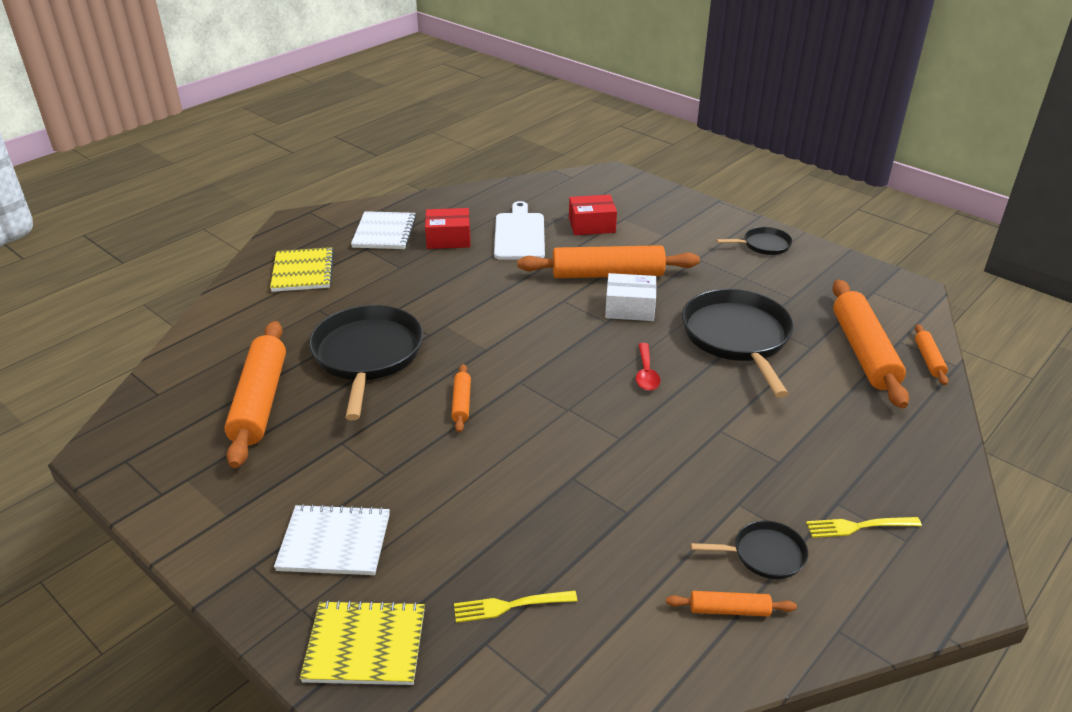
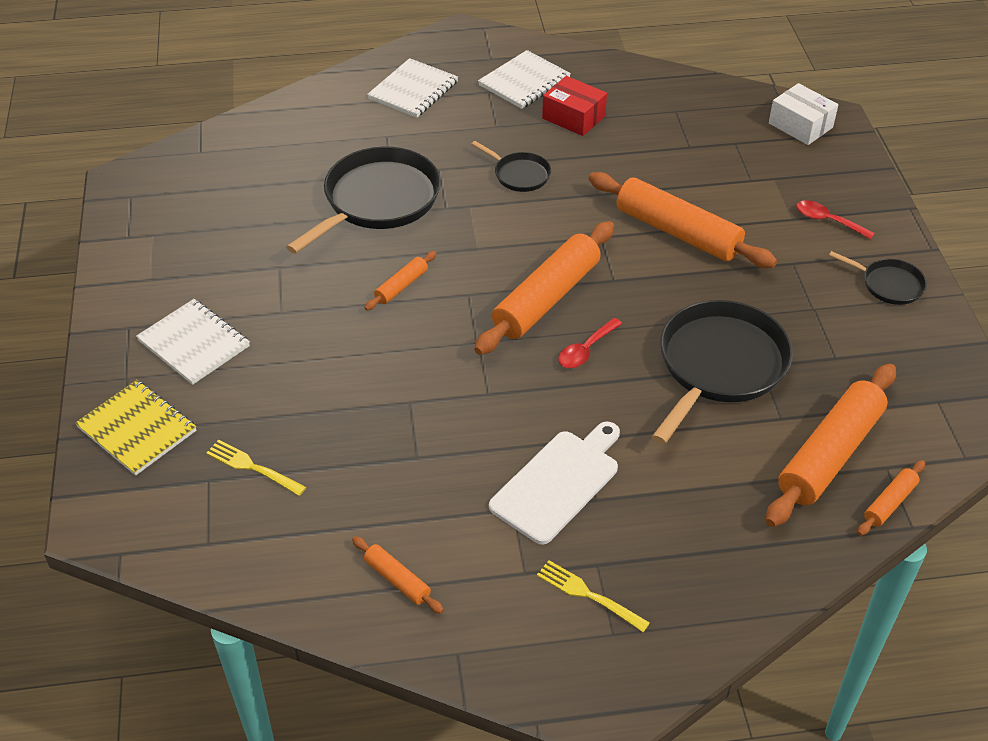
camera: 40 degrees right, 10 degrees up
(260, 402) = (260, 198): orange rolling pin -> orange rolling pin (546, 298)
(303, 271) = (413, 90): yellow notebook -> white notebook
(519, 234) = (646, 145): white cutting board -> white cutting board (558, 483)
(592, 225) = (731, 169): red box -> none
(630, 308) = (654, 278): white box -> white box (800, 125)
(685, 227) = (827, 221): none -> red spoon
(765, 554) = (480, 561): black pan -> black pan (519, 175)

